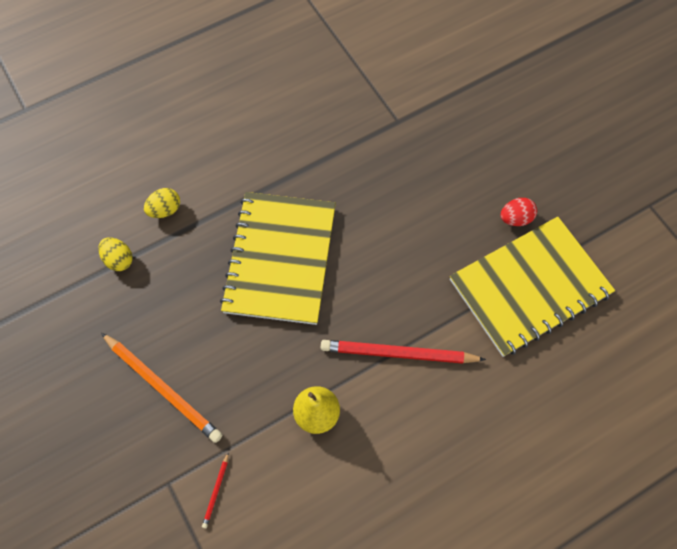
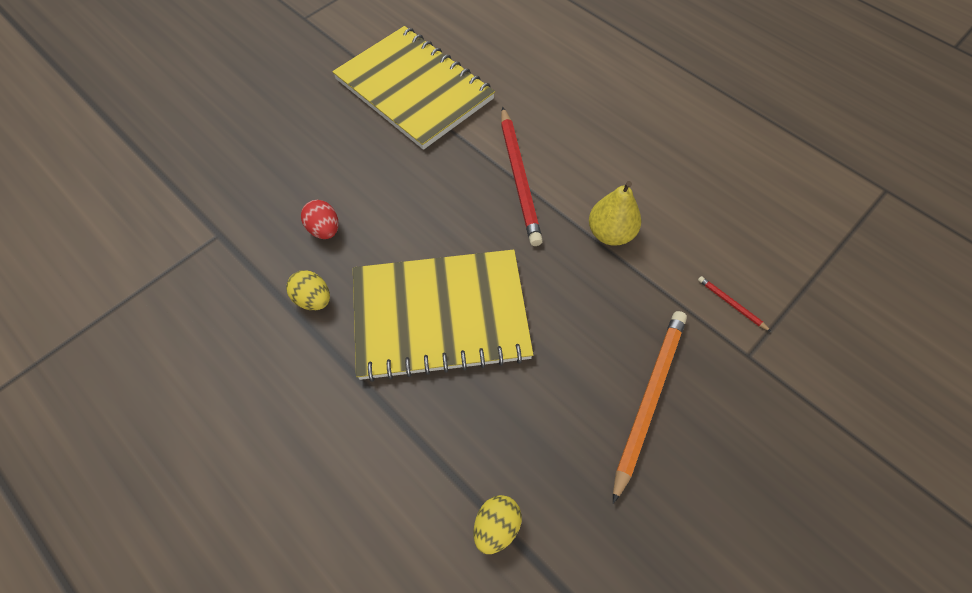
camera: 105 degrees left, 5 degrees down
(165, 210) = (401, 487): yellow egg -> yellow egg (313, 299)
(216, 491) = (731, 304): red pencil -> red pencil turned 135 degrees counterclockwise
(515, 218) = (338, 109): red egg -> red egg (324, 229)

